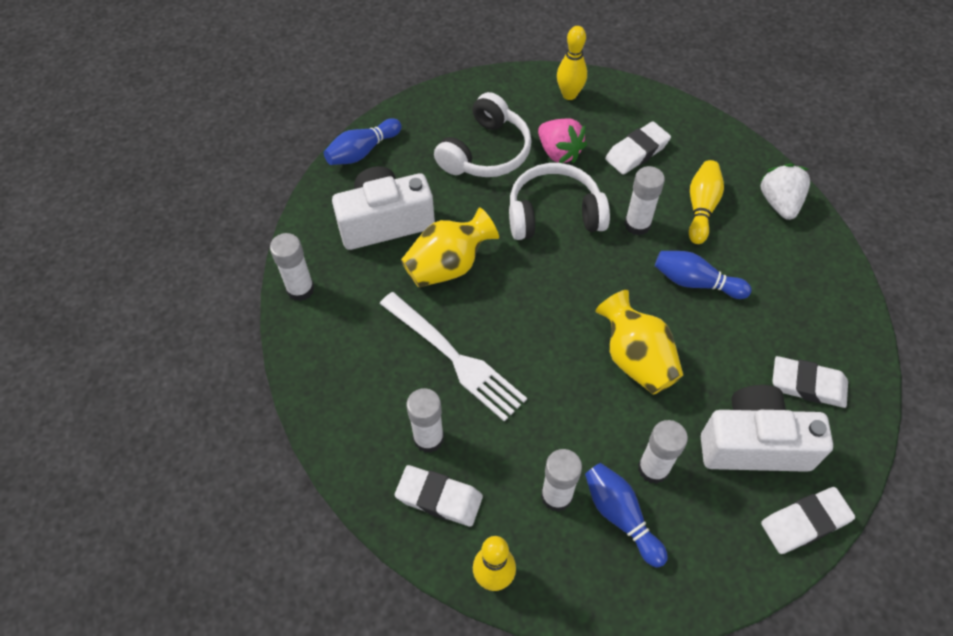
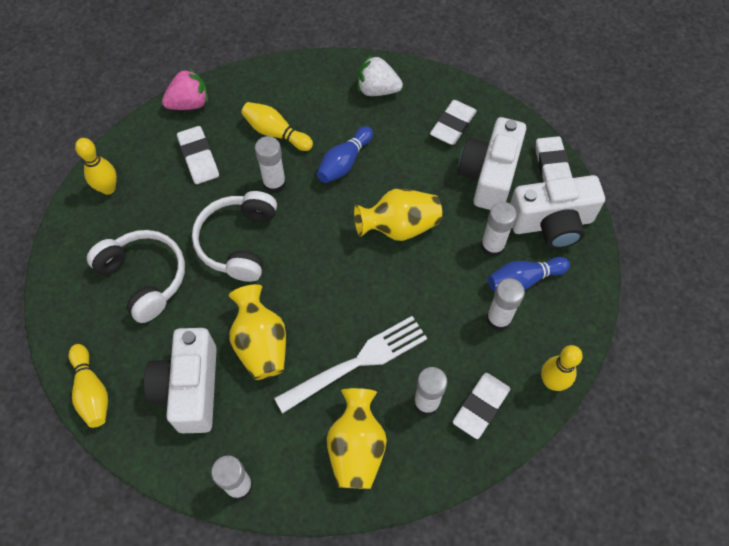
camera: 75 degrees left, 5 degrees up
(361, 381) = (356, 447): none -> yellow vase
(362, 151) = (92, 391): blue bowling pin -> yellow bowling pin
(559, 152) = (172, 217): pink strawberry -> pink strawberry (189, 103)
(718, 536) = (551, 223): none -> white camera
(779, 203) = (292, 80): white strawberry -> white strawberry (377, 89)

